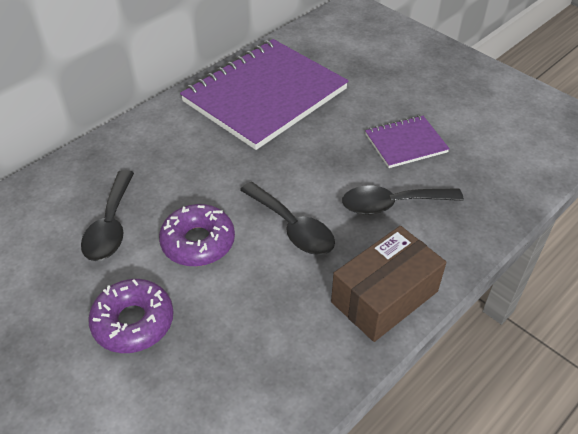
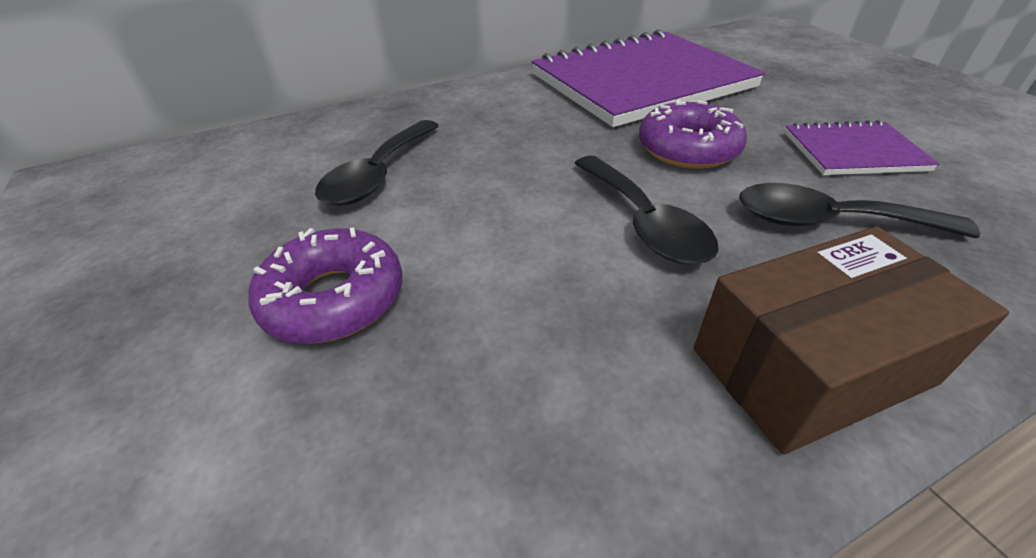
camera: 20 degrees right, 5 degrees down
(198, 242) = (488, 214): purple donut -> purple donut (688, 149)

